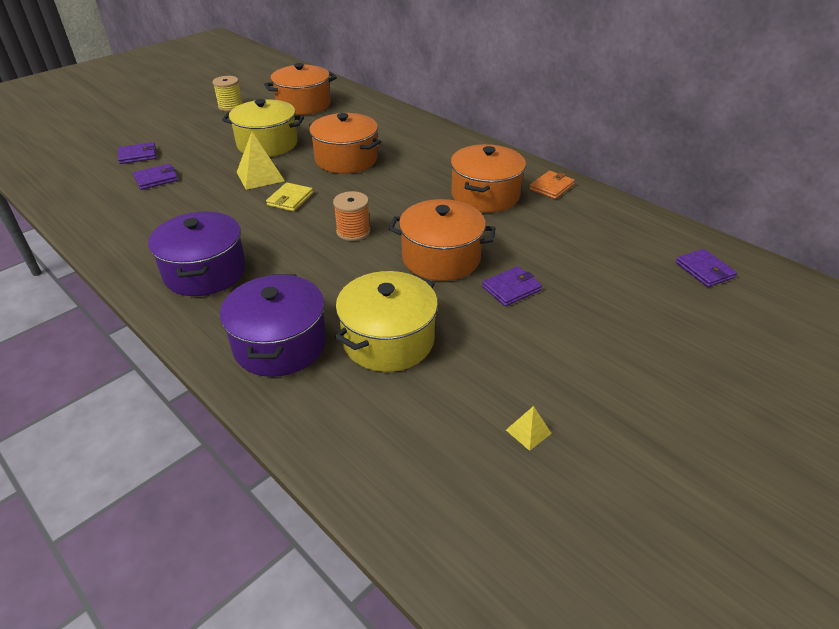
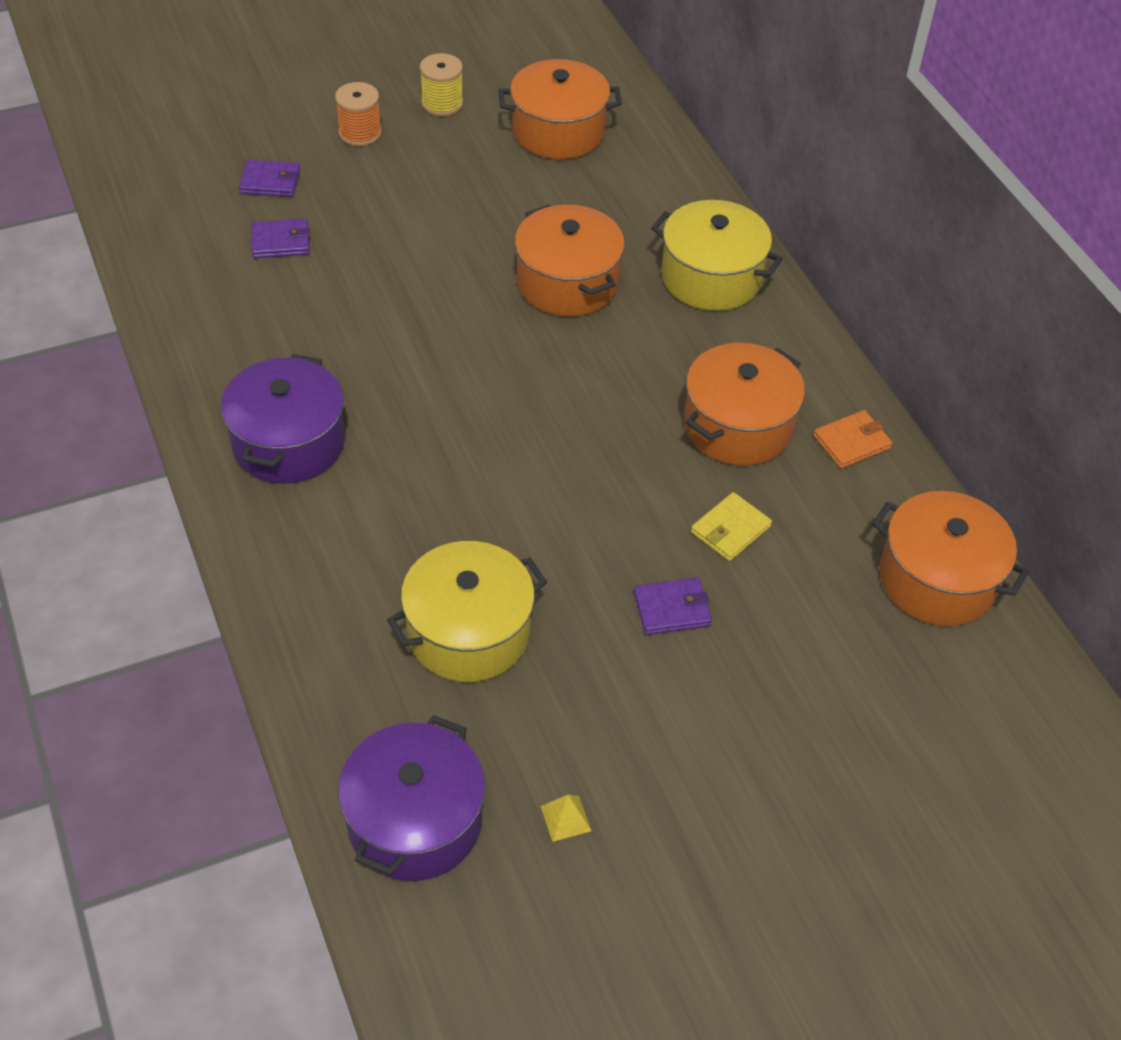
camera: 20 degrees right, 10 degrees up
(260, 176) = (426, 281): yellow pyramid -> none
(267, 144) = (464, 212): yellow pot -> yellow pot (711, 277)
(280, 344) = (336, 591): purple pot -> purple pot (414, 821)
(290, 199) = (450, 343): yellow wallet -> yellow wallet (730, 529)
(353, 231) = (510, 435): orange spool -> orange spool (360, 133)
(441, 258) = (606, 524): orange pot -> orange pot (937, 579)
(704, 270) = (970, 675): purple wallet -> none

